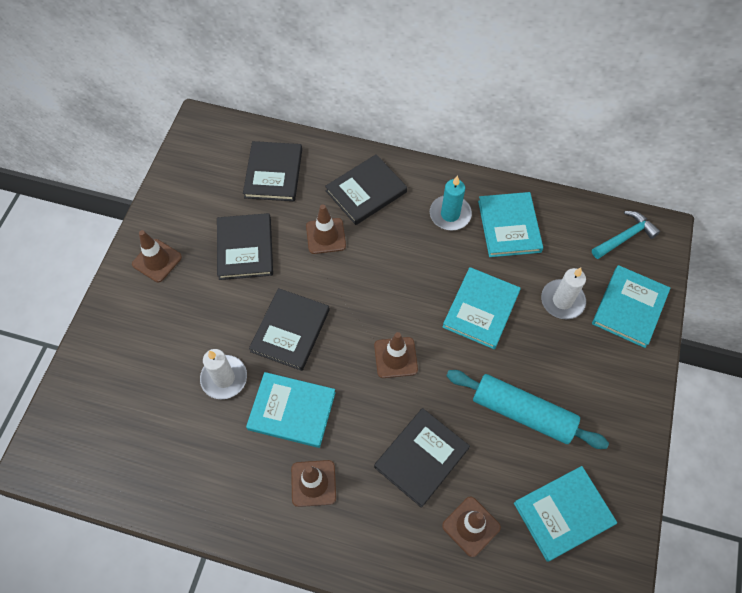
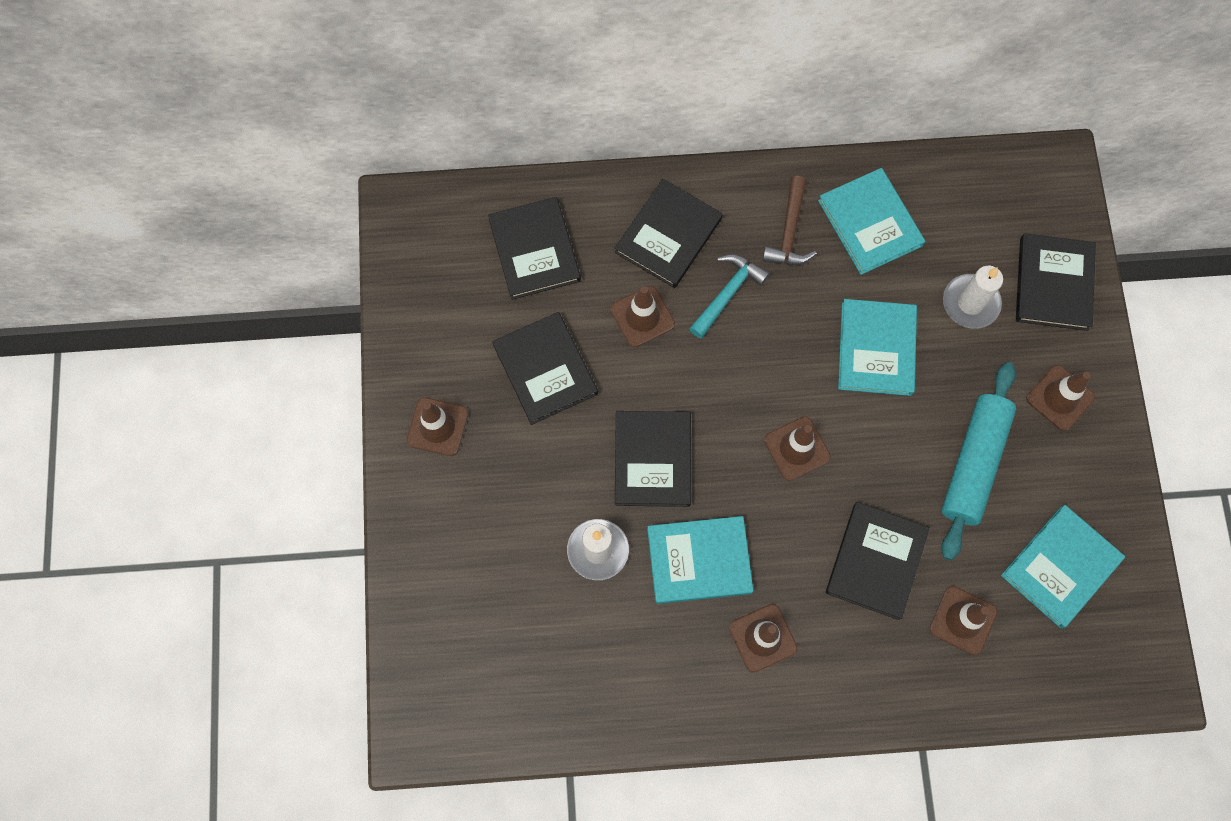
camera: 20 degrees left, 10 degrees up
(450, 214) = (789, 232): turquoise candle -> brown hammer
(523, 412) = (973, 463): turquoise rolling pin -> turquoise rolling pin turned 75 degrees counterclockwise
(606, 388) = (1060, 398): none -> brown traffic cone
(625, 237) = (1017, 189): turquoise hammer -> turquoise hammer (727, 293)
(629, 307) = (1053, 284): turquoise book -> black book

